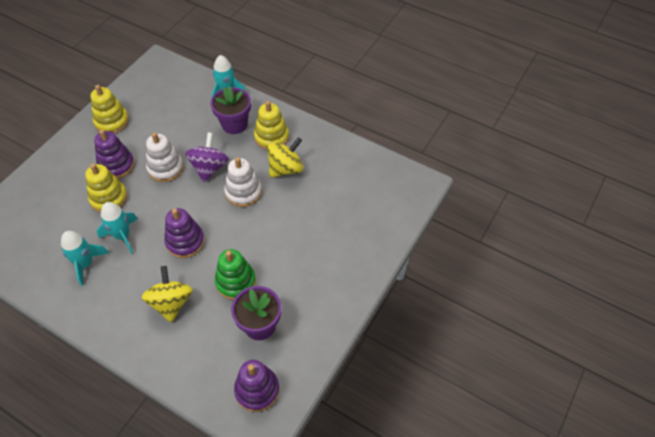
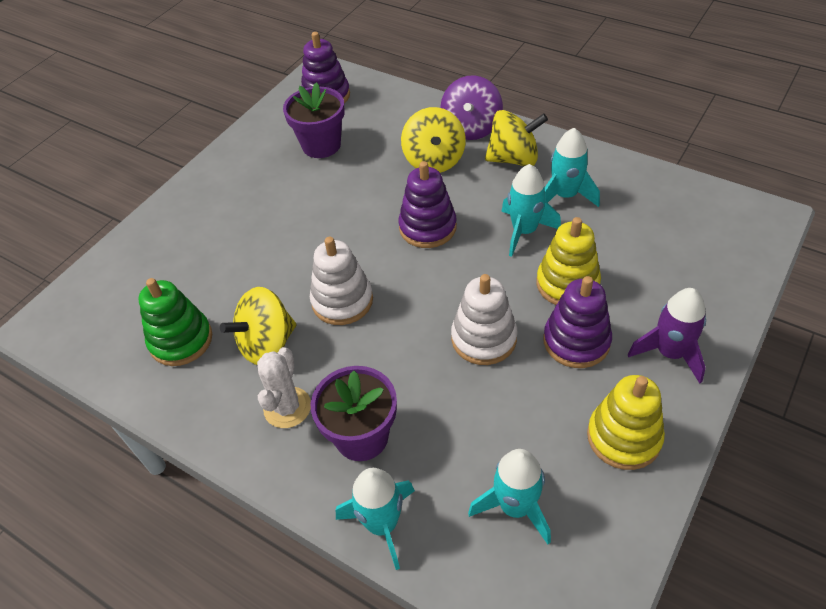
camera: 175 degrees left, 5 degrees down
(71, 158) = (670, 353): none -> purple rocket
(110, 301) = (513, 159): none -> yellow spinning top
(169, 97) = (515, 507): none -> turquoise rocket
(209, 168) = (404, 341): purple spinning top -> purple spinning top (471, 128)
(236, 282) = (351, 184): green stacking toy -> green stacking toy (181, 340)
(271, 137) = (287, 407): yellow stacking toy -> white cactus

